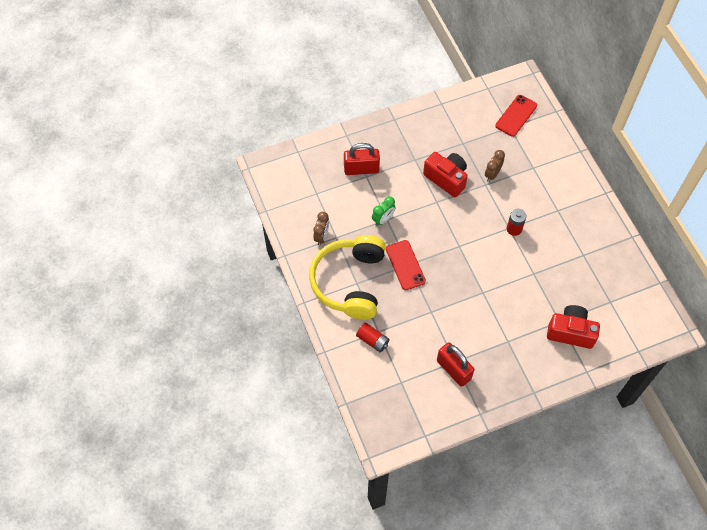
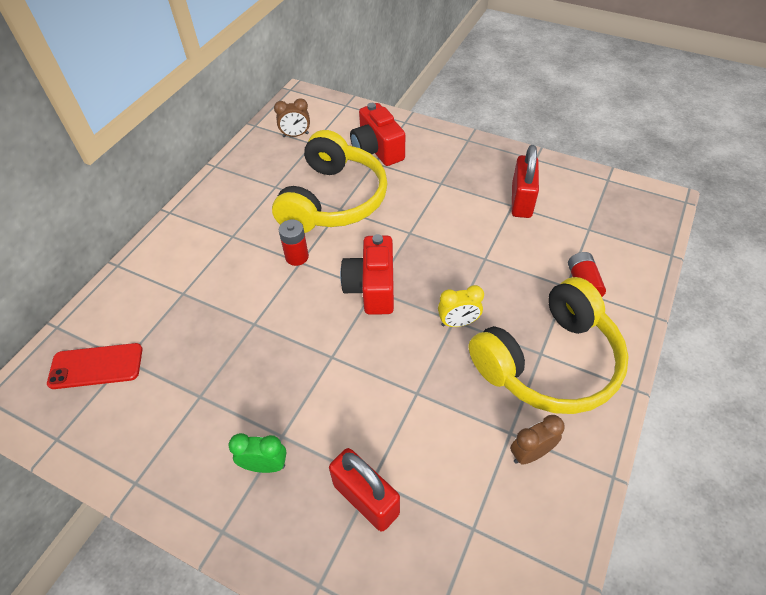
camera: 130 degrees left, 10 degrees down
(383, 219) = (421, 397): green clock -> green clock (265, 465)
(405, 265) = (458, 322): red phone -> yellow clock
(446, 178) = (282, 372): red camera -> red camera (372, 288)
(492, 174) = (230, 327): brown clock -> brown clock (295, 135)
(544, 275) = (333, 200): none -> yellow headphones

